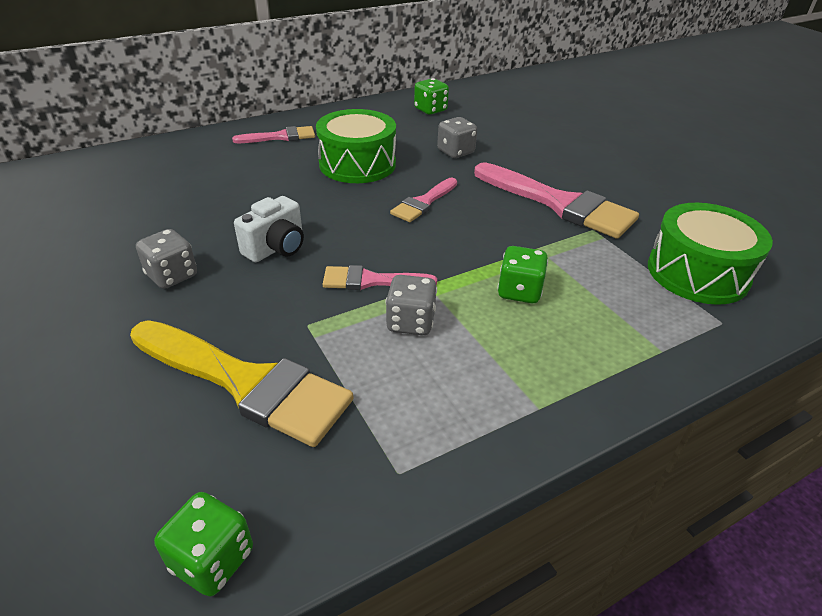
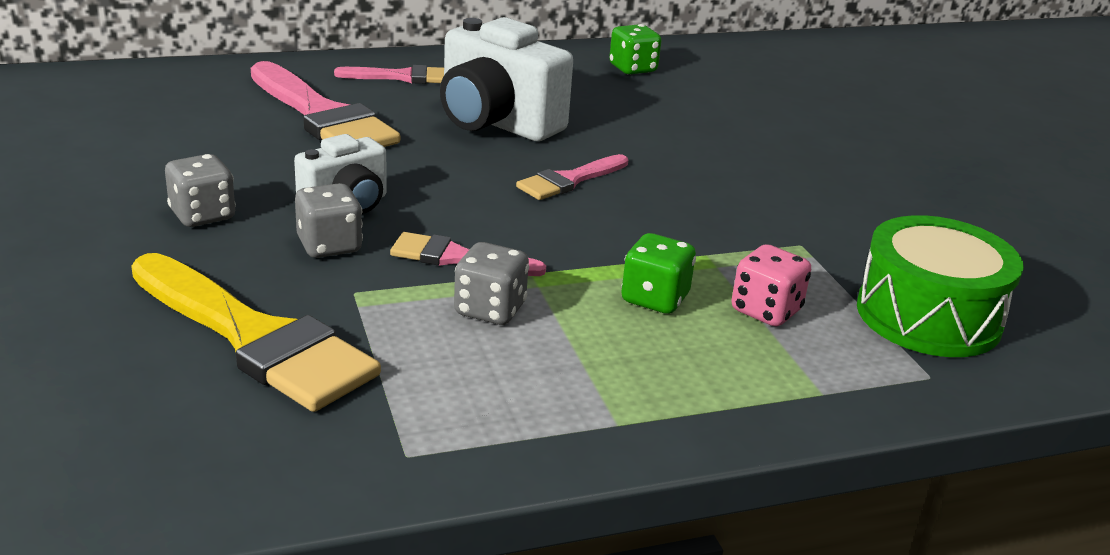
camera: 10 degrees right, 10 degrees down
(212, 559) = (158, 492): green dice -> none
(357, 164) = (496, 123): green drum -> white camera
(455, 152) = (645, 126): grey dice -> grey dice (329, 246)
(559, 204) = (767, 208): pink brush -> pink brush (322, 116)
(595, 288) = (766, 311): none -> pink dice

